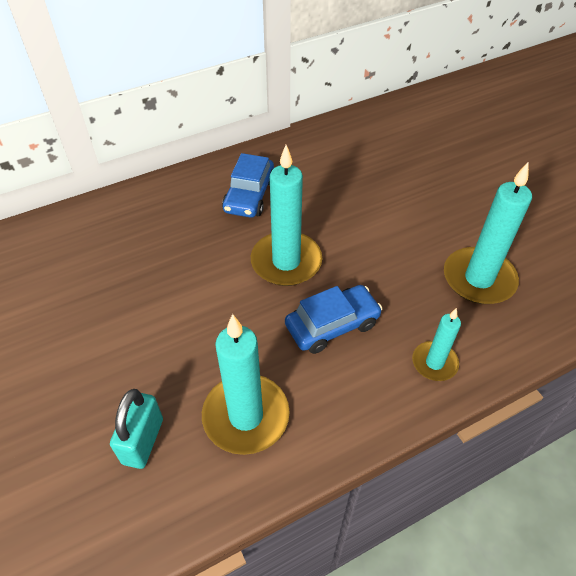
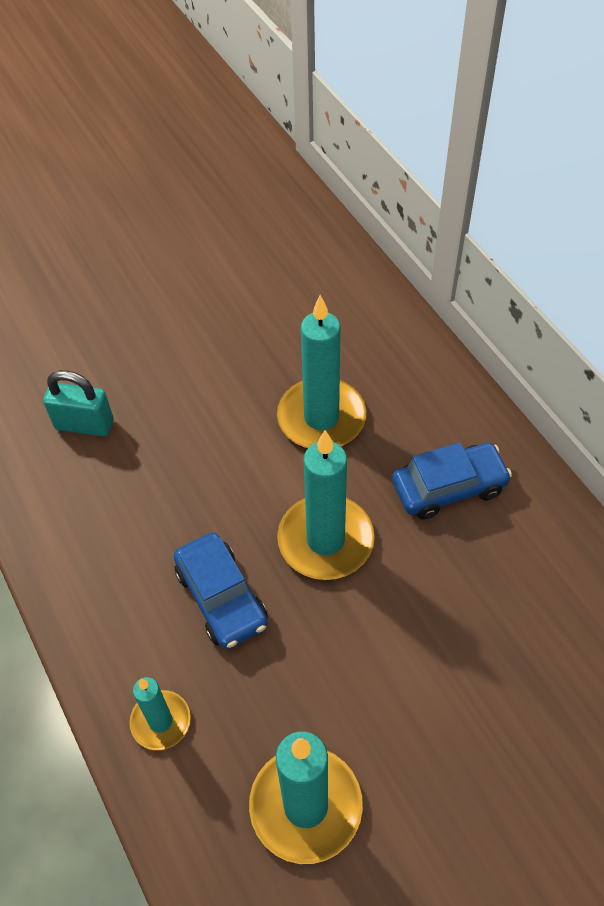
camera: 90 degrees right, 5 degrees up
(246, 416) = (103, 511): turquoise candle -> turquoise candle (321, 418)
(249, 195) = (449, 487): blue car -> blue car turned 150 degrees clockwise

